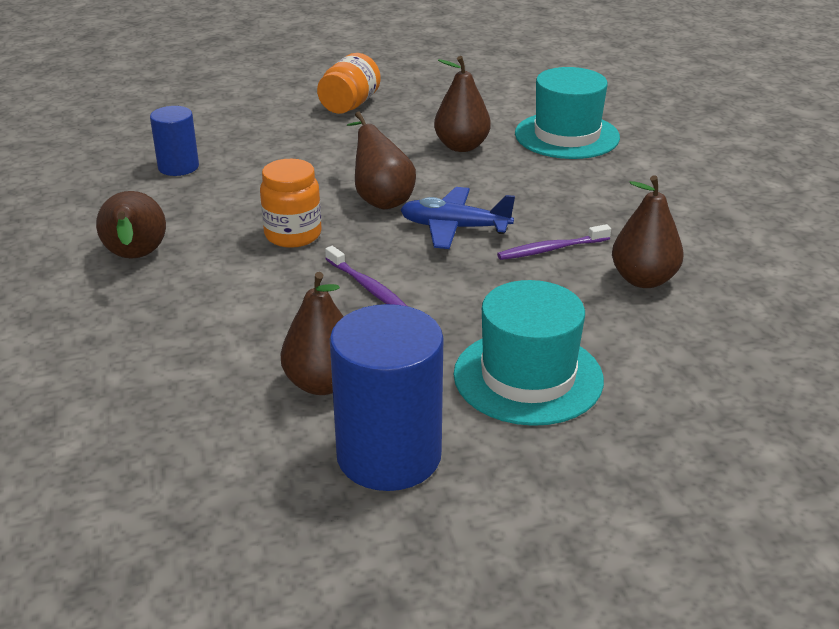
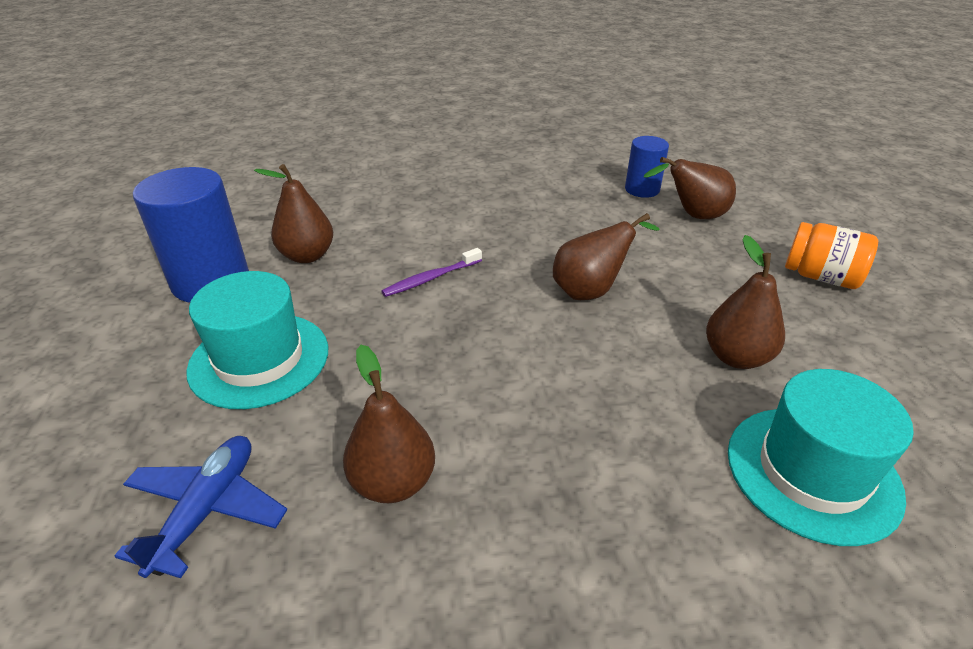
camera: 95 degrees right, 5 degrees up
(135, 258) = (495, 181): brown pear -> brown pear (693, 216)
(293, 235) = (523, 243): orange jar -> none
(454, 228) = (531, 335): blue plane -> blue plane (207, 510)
(551, 249) = (477, 406): purple toothbrush -> none

